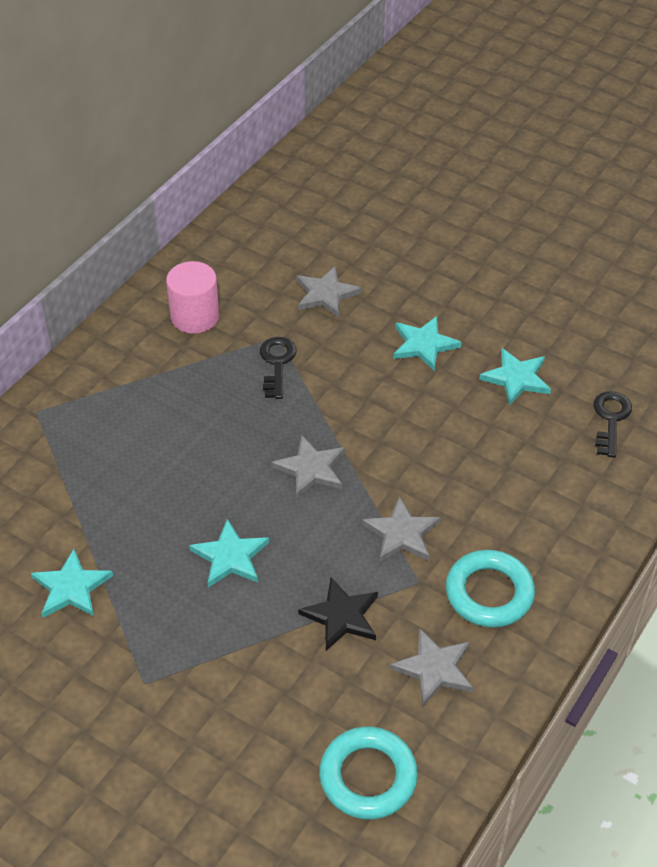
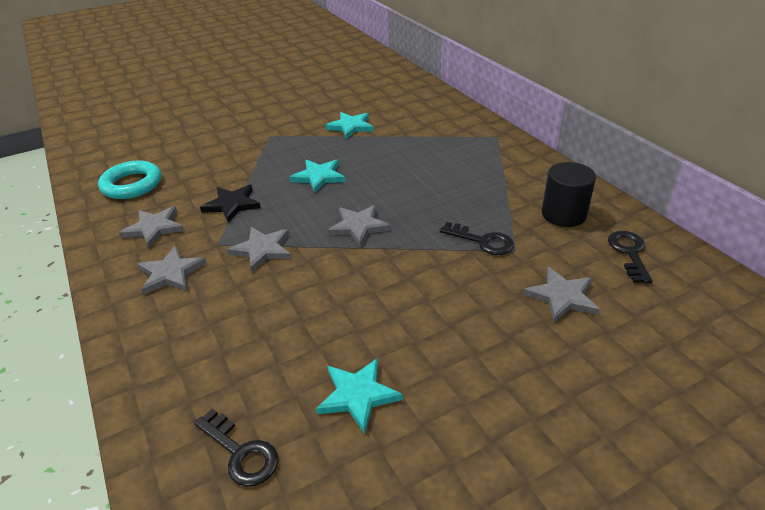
camera: 120 degrees right, 10 degrees down
(195, 317) = (563, 214): pink cylinder -> black cylinder
(236, 264) = (629, 253): none -> black key
(424, 345) = (451, 341): turquoise star -> none
(489, 593) = (171, 273): turquoise ring -> grey star

